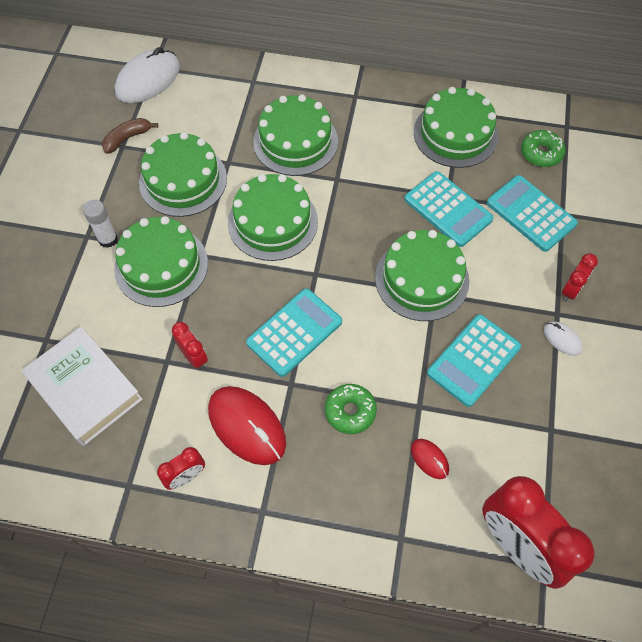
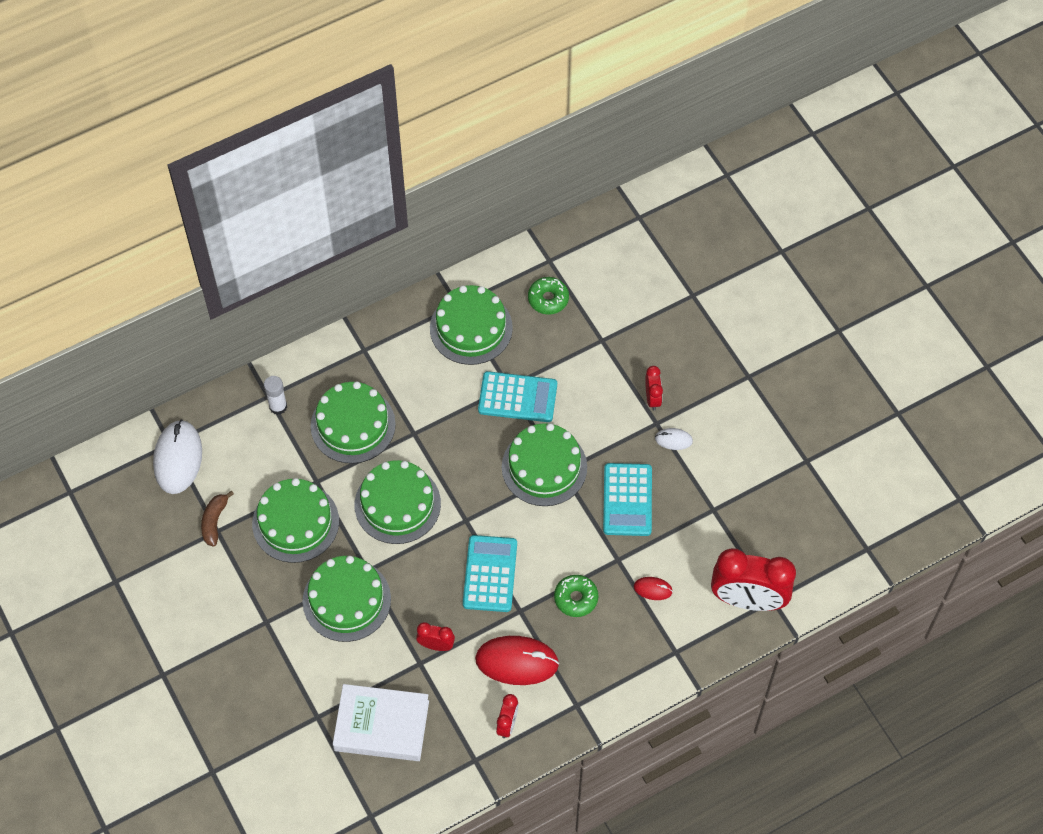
camera: 40 degrees left, 0 degrees up
(108, 239) = (285, 611): white glue stick -> white glue stick (278, 406)
(530, 214) = (579, 357): turquoise calculator -> none

